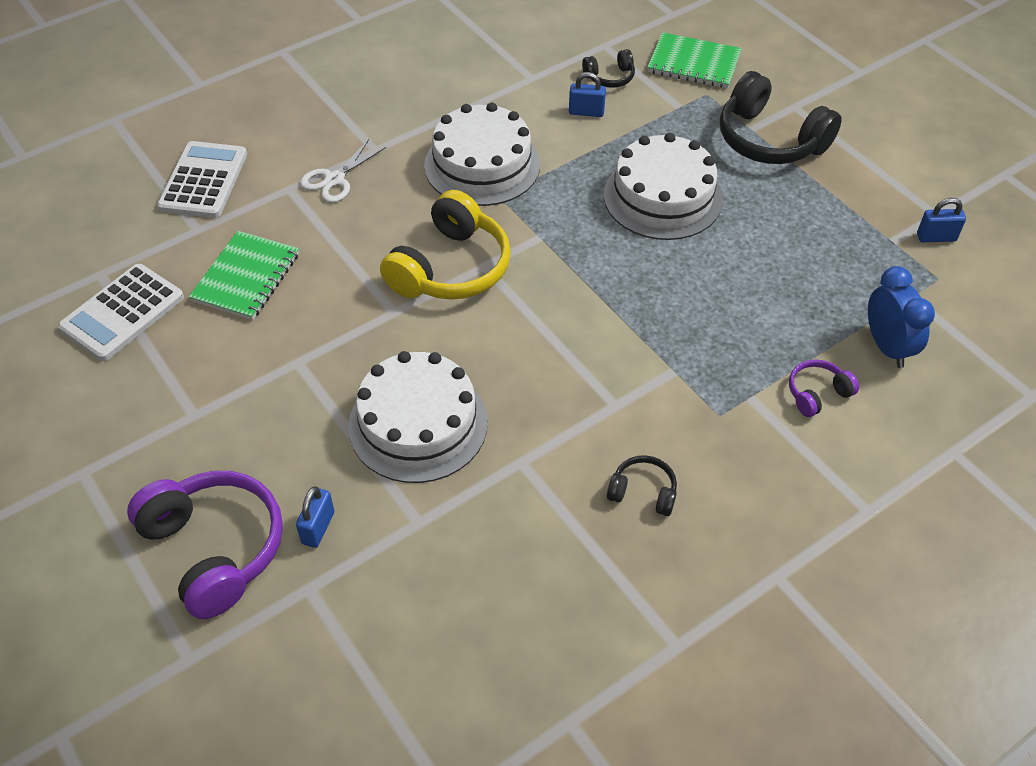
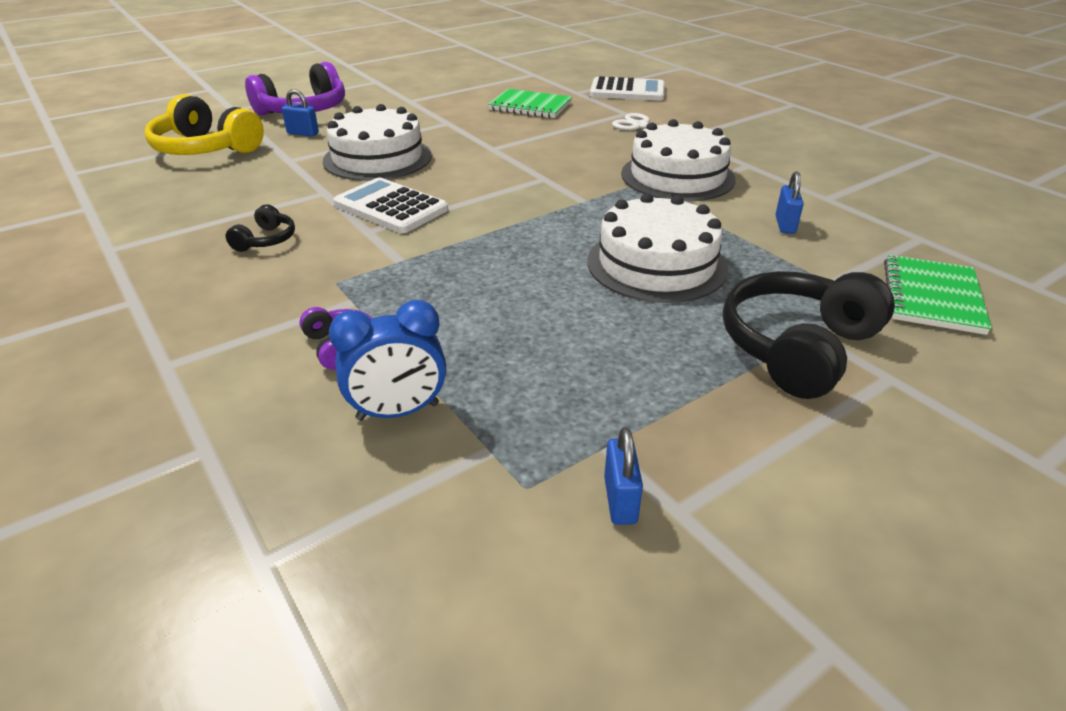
camera: 90 degrees right, 15 degrees down
(122, 313) = (499, 80): white calculator -> white calculator (391, 207)
(450, 268) = (541, 166): yellow headphones -> yellow headphones (206, 148)
(610, 77) = (859, 239): black headphones -> none

